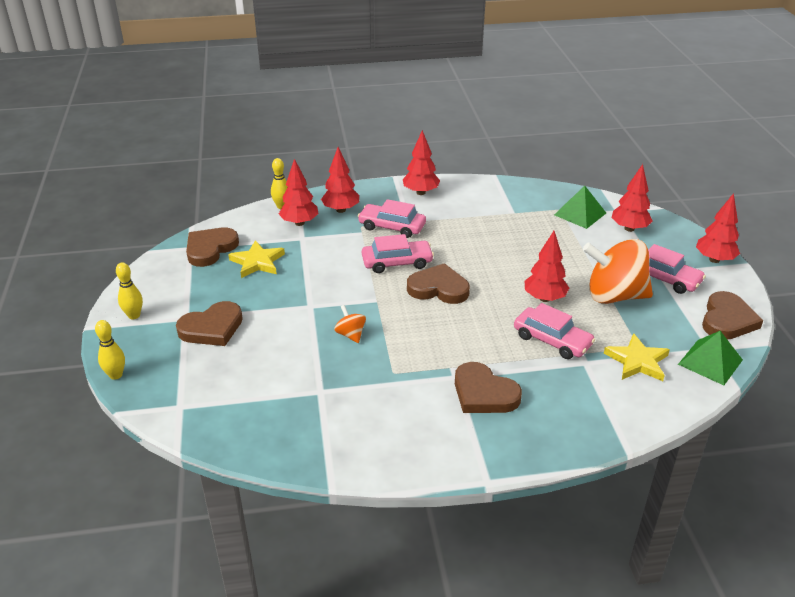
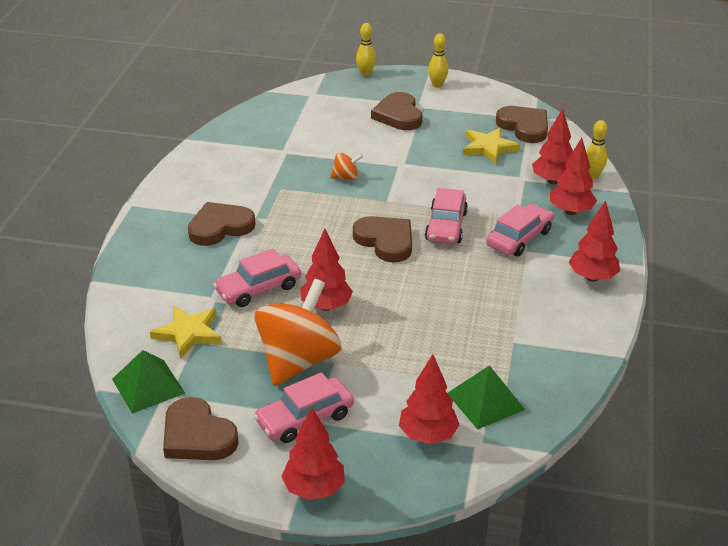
camera: 110 degrees right, 0 degrees up
(438, 288) = (385, 241): brown heart -> brown heart turned 75 degrees counterclockwise

